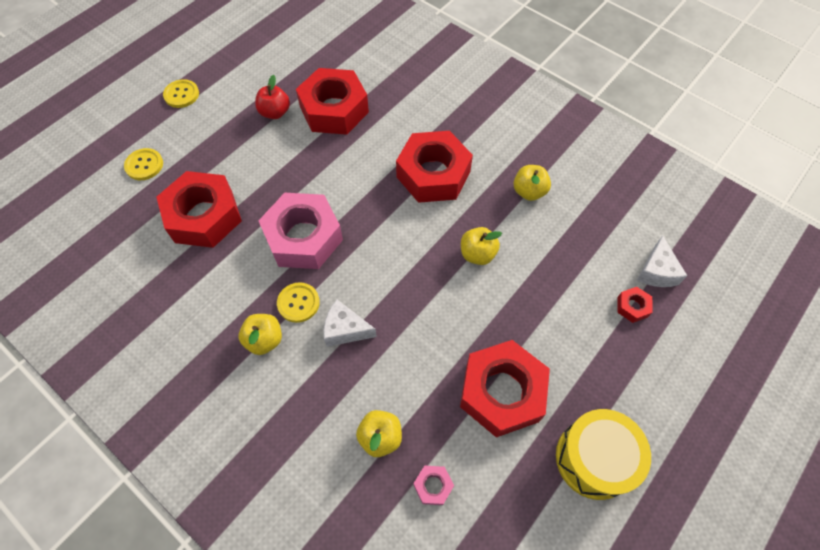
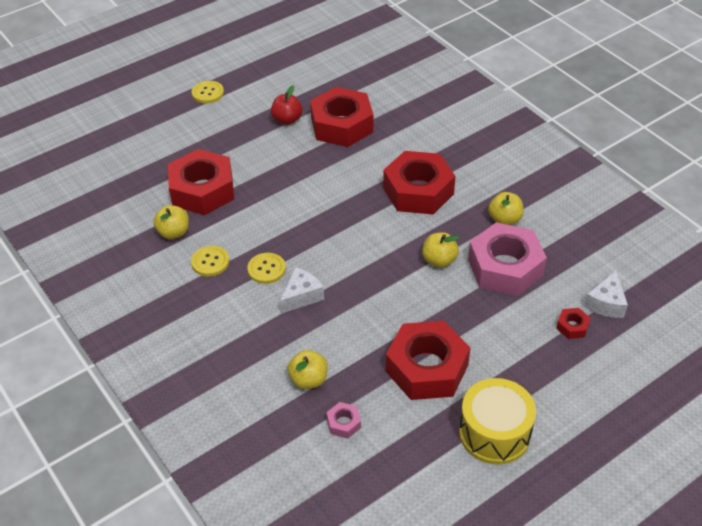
camera: 15 degrees right, 15 degrees down
(144, 165) = (161, 143): yellow button -> yellow button (210, 262)
(264, 340) = (229, 291): yellow apple -> yellow apple (174, 232)
(303, 237) = (285, 221): pink nut -> pink nut (505, 267)
(345, 330) = (302, 296): white cheese -> white cheese turned 105 degrees clockwise

